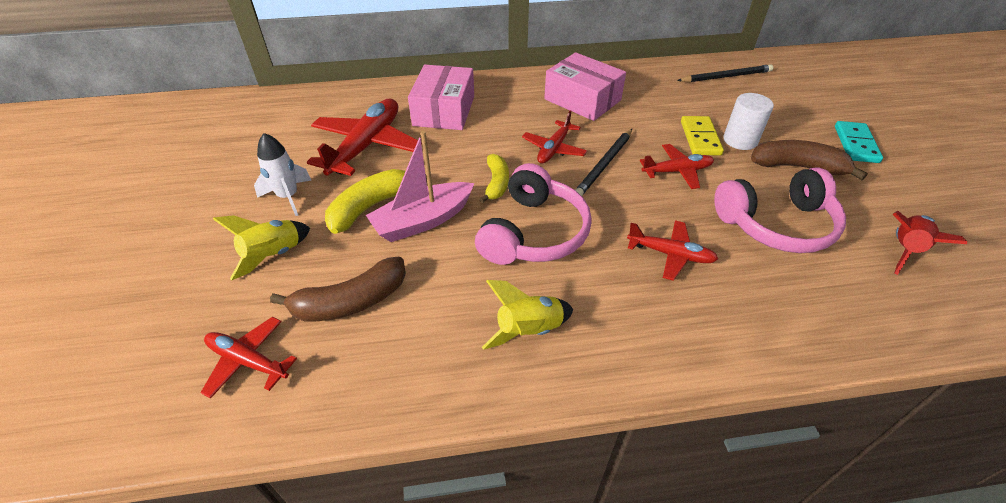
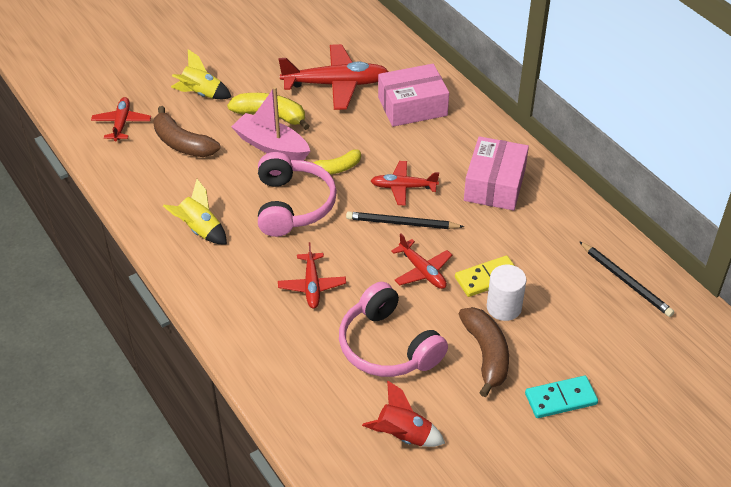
camera: 65 degrees right, 0 degrees up
(288, 197) = (257, 74): white rocket -> none
(533, 232) = (292, 205): pink headphones -> pink headphones turned 90 degrees counterclockwise

